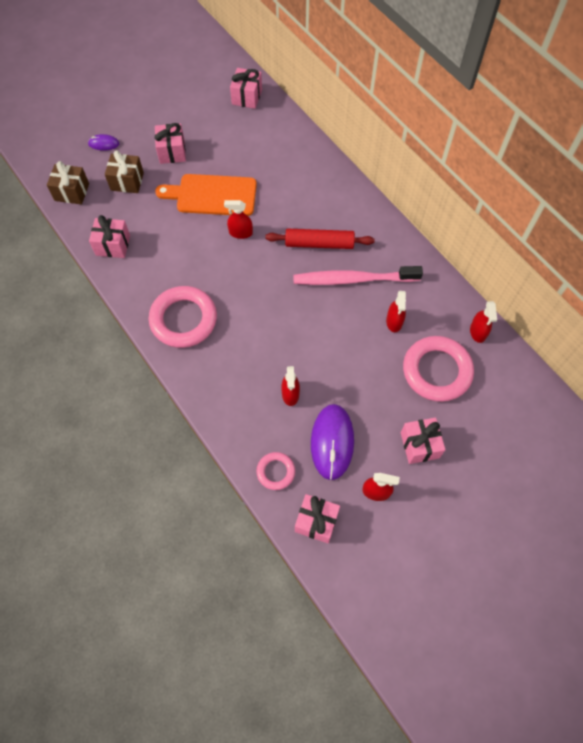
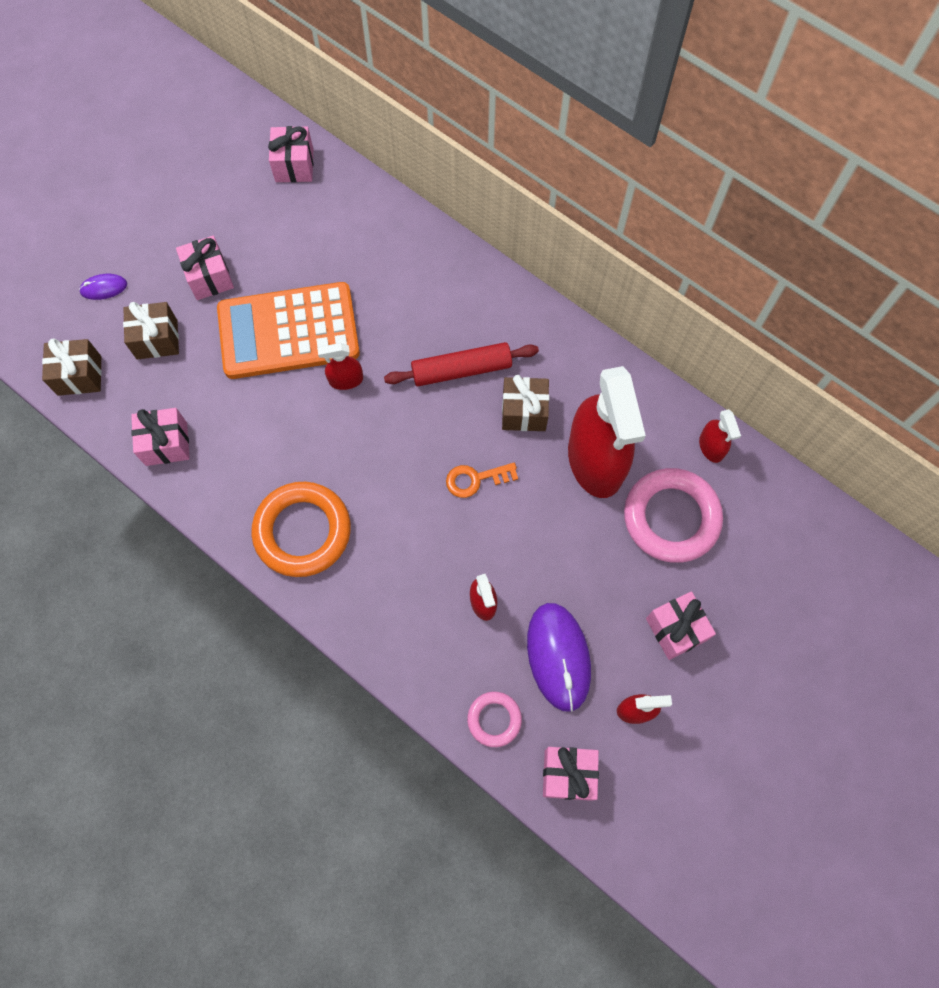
camera: 15 degrees left, 5 degrees up
(183, 319) = (302, 531): pink ring -> orange ring
(212, 195) = (288, 332): orange cutting board -> orange calculator
(308, 314) = (475, 479): none -> orange key
(354, 279) = (524, 412): pink toothbrush -> brown gift
(394, 321) = (595, 460): red spray bottle -> red spray bottle, size x2.32

